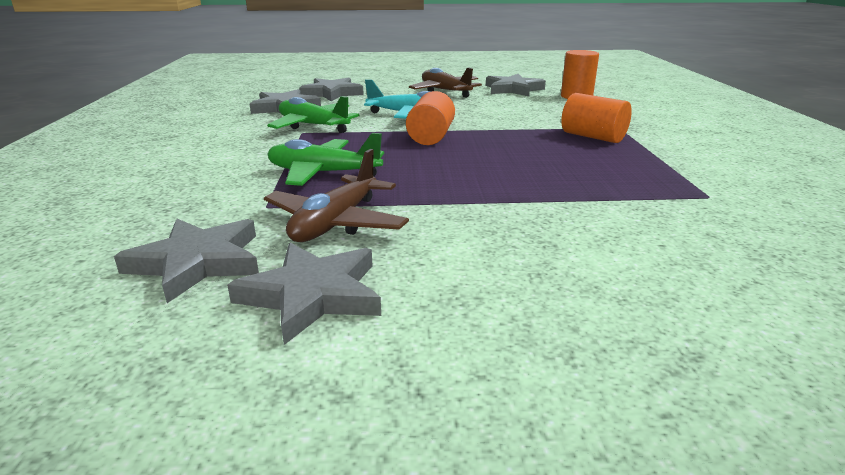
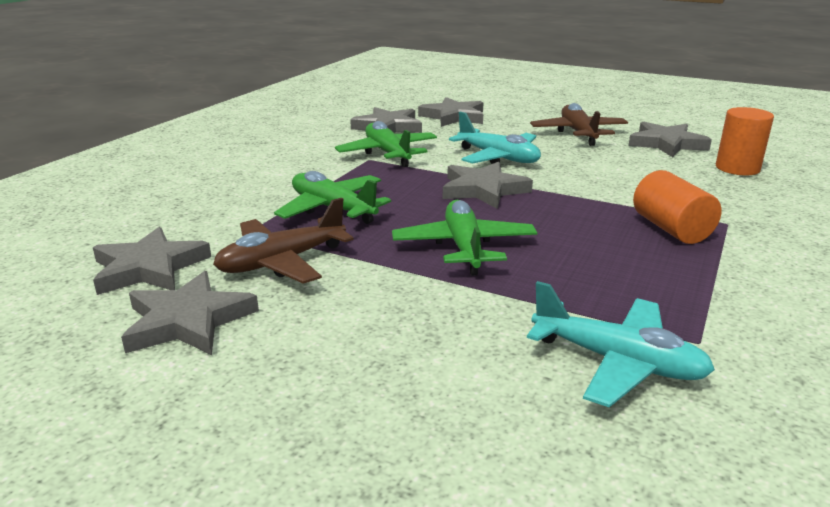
camera: 30 degrees right, 0 degrees up
(431, 137) = (483, 190): orange cylinder -> grey star
(475, 177) = (464, 247): none -> green plane
(686, 222) = (617, 362): none -> turquoise plane

